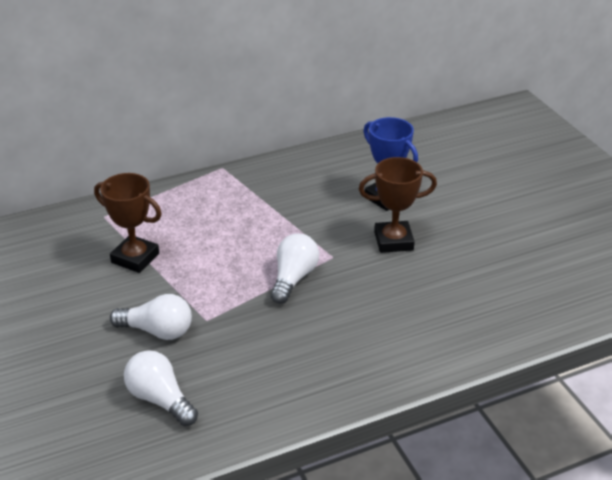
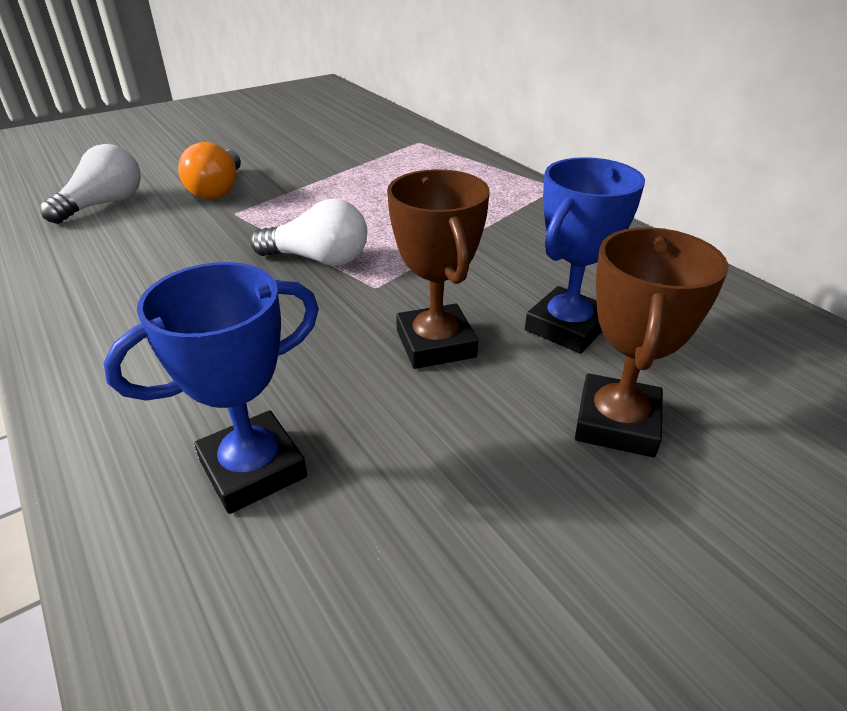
camera: 80 degrees right, 0 degrees up
(135, 258) = (347, 164): brown trophy -> brown trophy (617, 423)
(157, 331) = (218, 190): white light bulb -> orange light bulb
(477, 303) = (253, 469): none -> blue trophy

